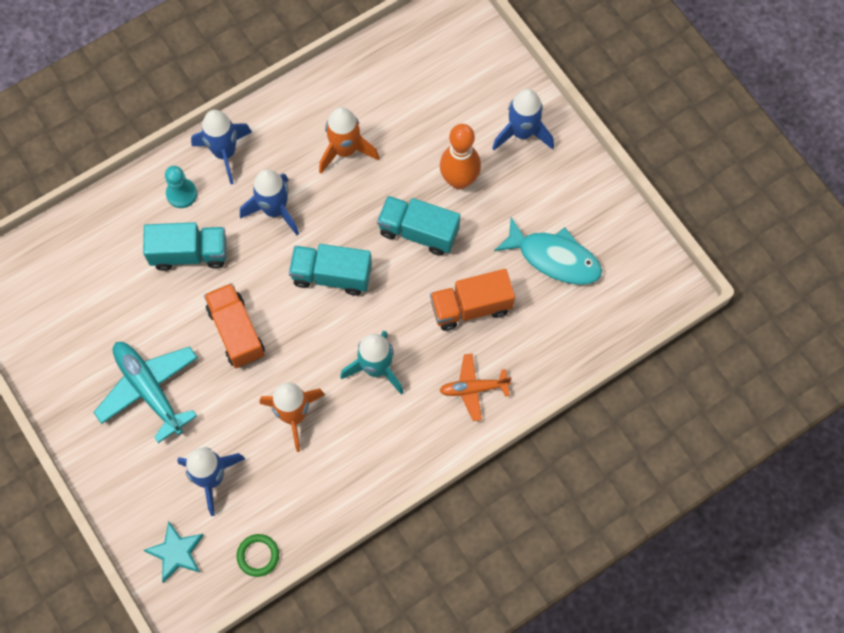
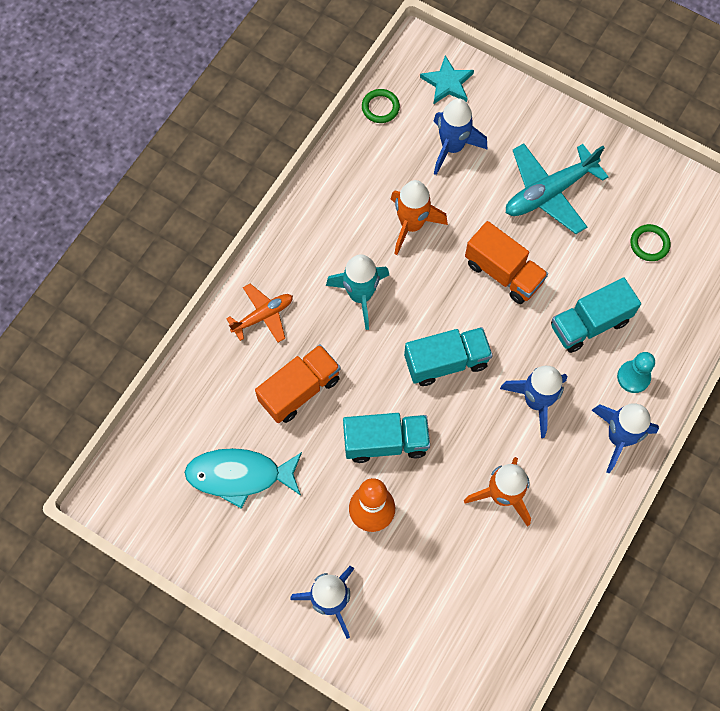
camera: 155 degrees right, 0 degrees up
(91, 300) = (649, 244): none -> green ring
(149, 389) = (549, 192): turquoise plane -> turquoise plane turned 120 degrees clockwise

